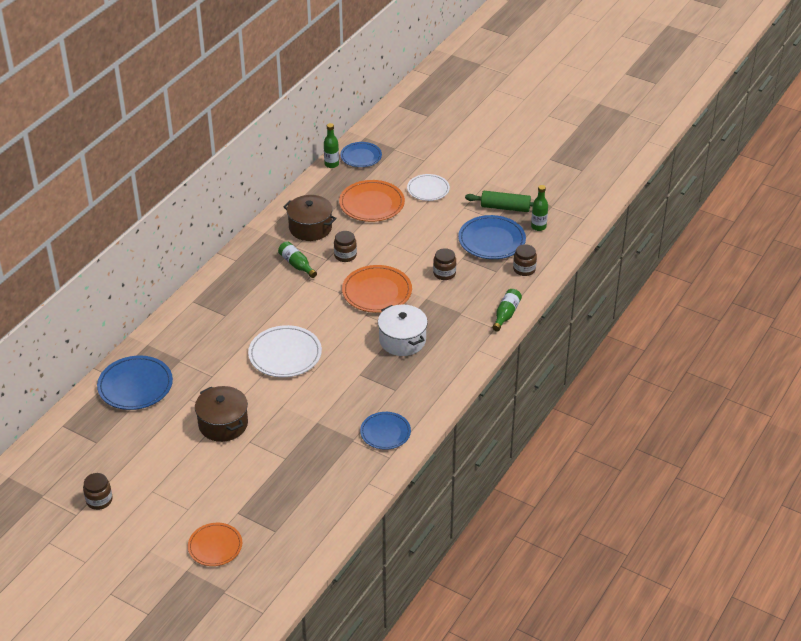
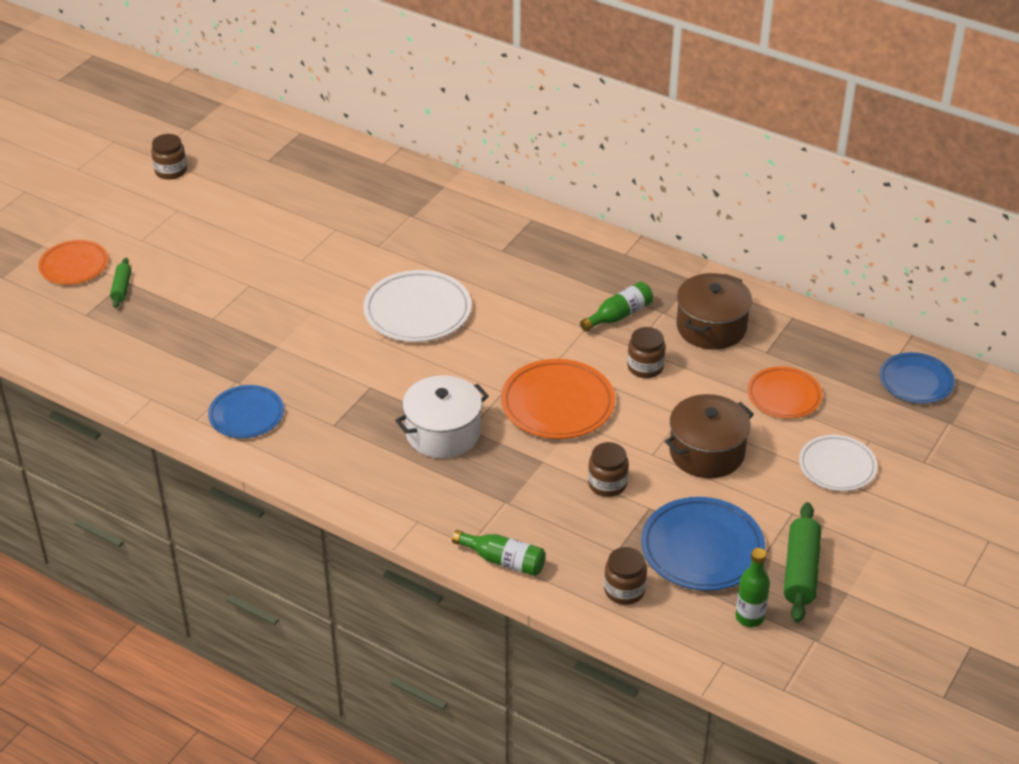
camera: 90 degrees right, 0 degrees up
(135, 386) = (365, 182): blue plate -> none
(223, 424) = (285, 260): brown pot -> brown pot (707, 452)
(245, 514) = (122, 288): none -> green rolling pin
(331, 164) = (885, 346): green bottle -> none
(371, 204) = (784, 396): orange plate -> orange plate, size x0.66

